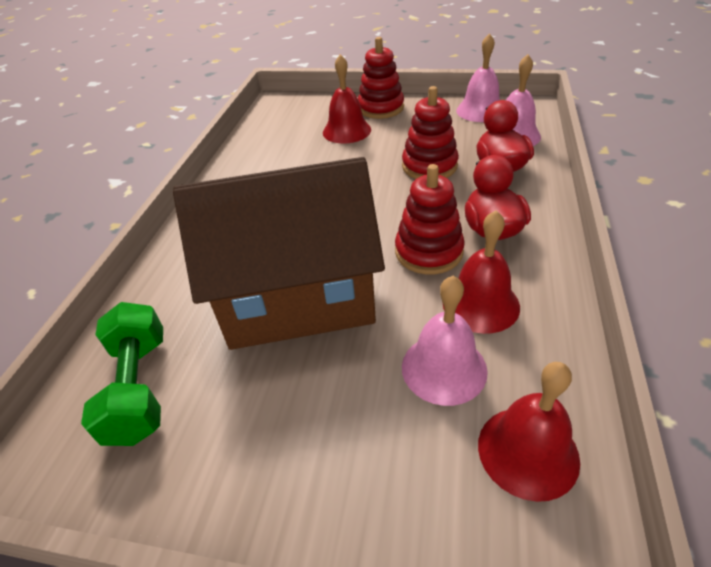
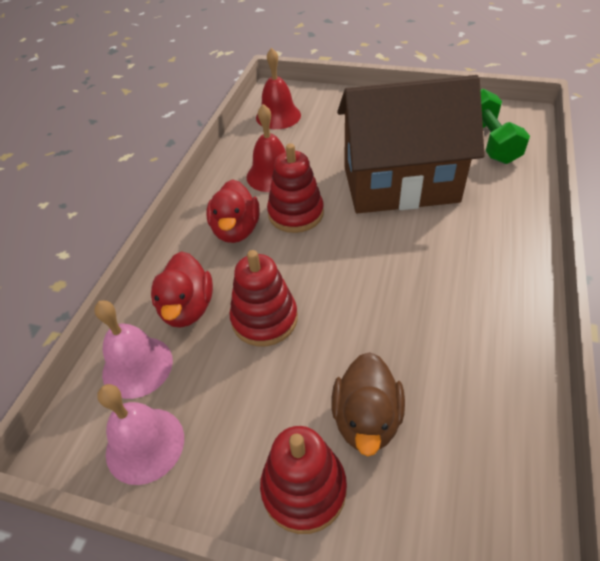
camera: 175 degrees left, 5 degrees up
(346, 131) = (366, 419): red bell -> brown duck
(444, 368) = (307, 145): pink bell -> none

